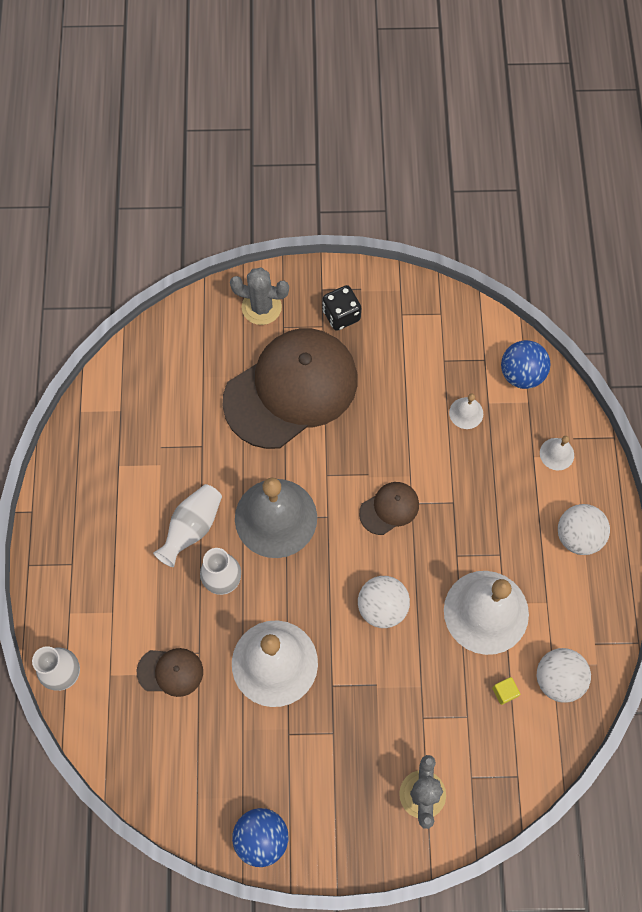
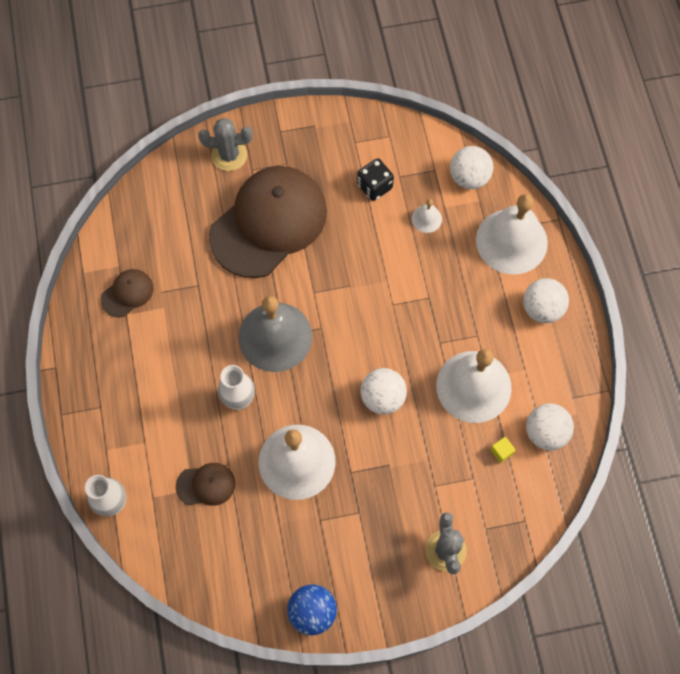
camera: 10 degrees left, 0 degrees up
(192, 528) = (202, 357): white vase -> none
(341, 315) = (301, 151): black dice -> black dice (374, 186)
(389, 508) = (374, 312): brown cap -> brown cap (127, 293)
(521, 374) = (469, 177): blue ball -> white ball
(557, 454) = (511, 241): white bell -> white bell, size x2.34

